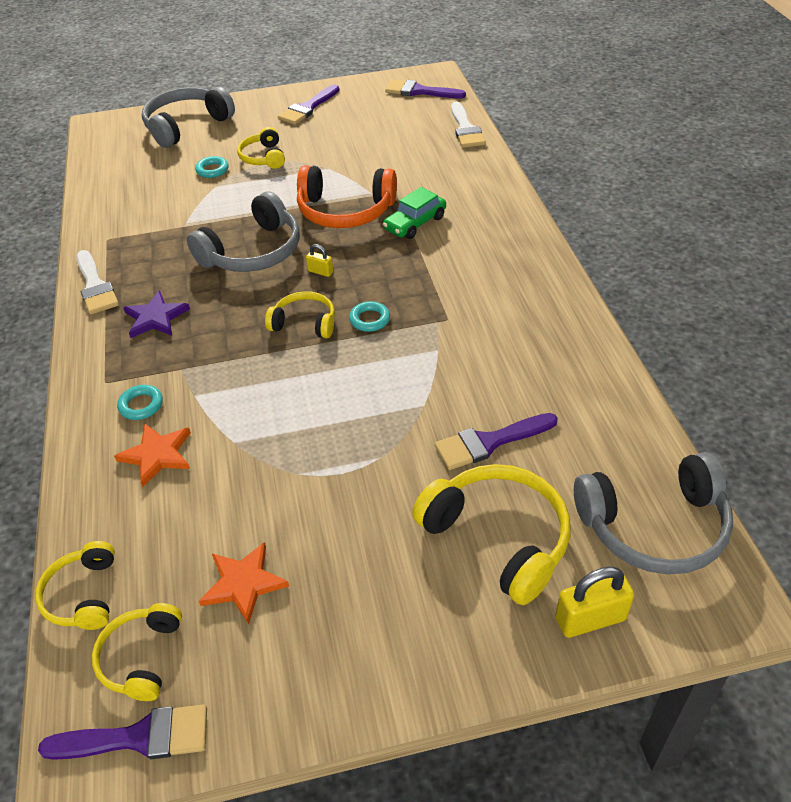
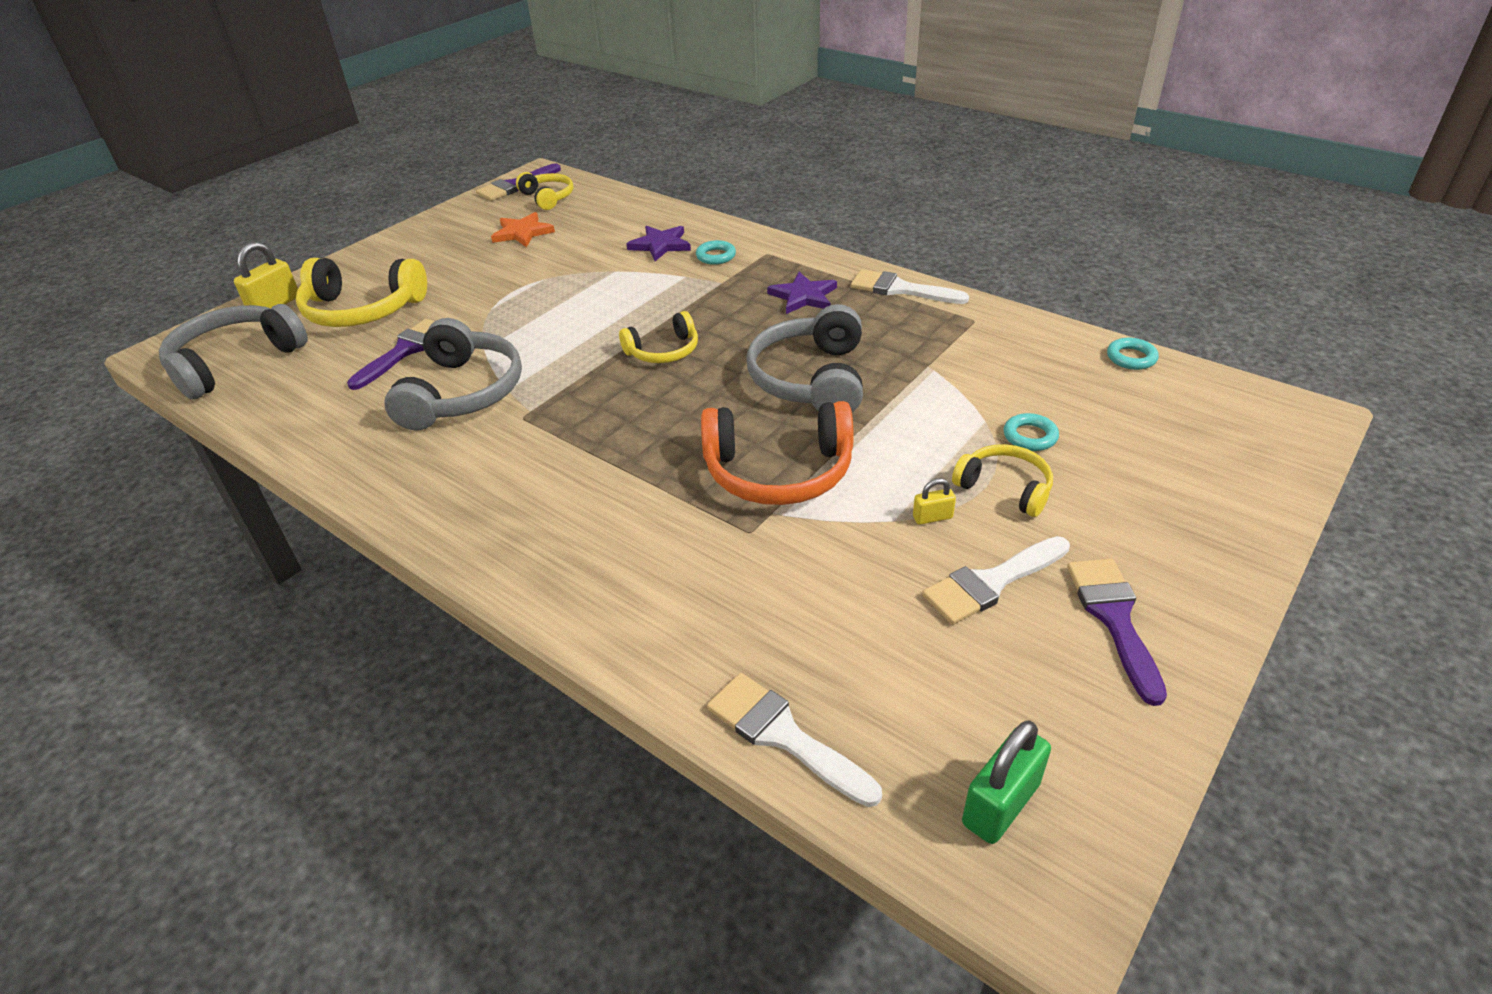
camera: 140 degrees right, 5 degrees down
(83, 595) = (612, 197): yellow headphones -> none
(157, 455) = (660, 245): orange star -> purple star
(186, 126) = (1202, 477): grey headphones -> grey headphones (462, 393)
(320, 271) = (710, 396): yellow padlock -> yellow padlock (932, 517)
(329, 133) = (991, 583): none -> white brush
(345, 211) = (778, 471): orange headphones -> orange headphones turned 150 degrees counterclockwise
(369, 319) = (603, 381): turquoise ring -> turquoise ring (1131, 358)
(415, 223) = (669, 501): green car -> none
(419, 91) = (1001, 804): purple brush -> green padlock

